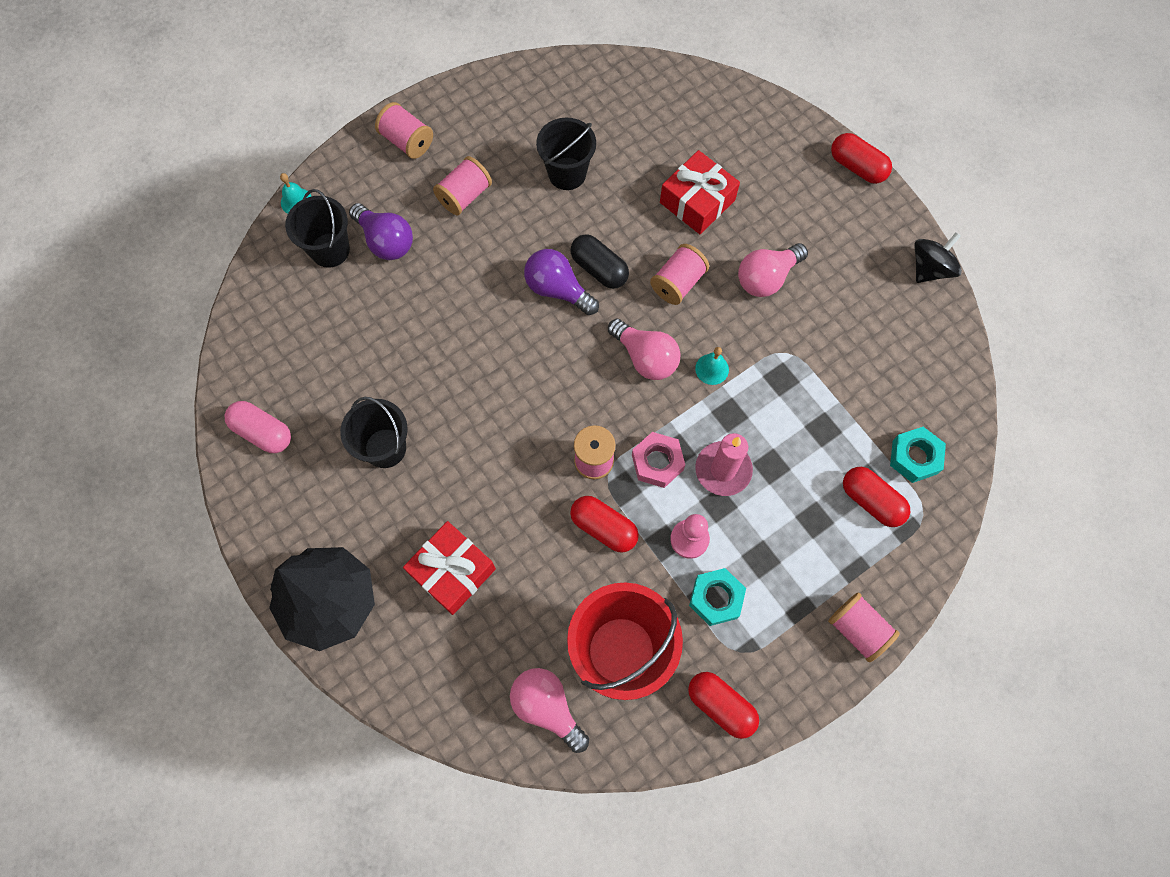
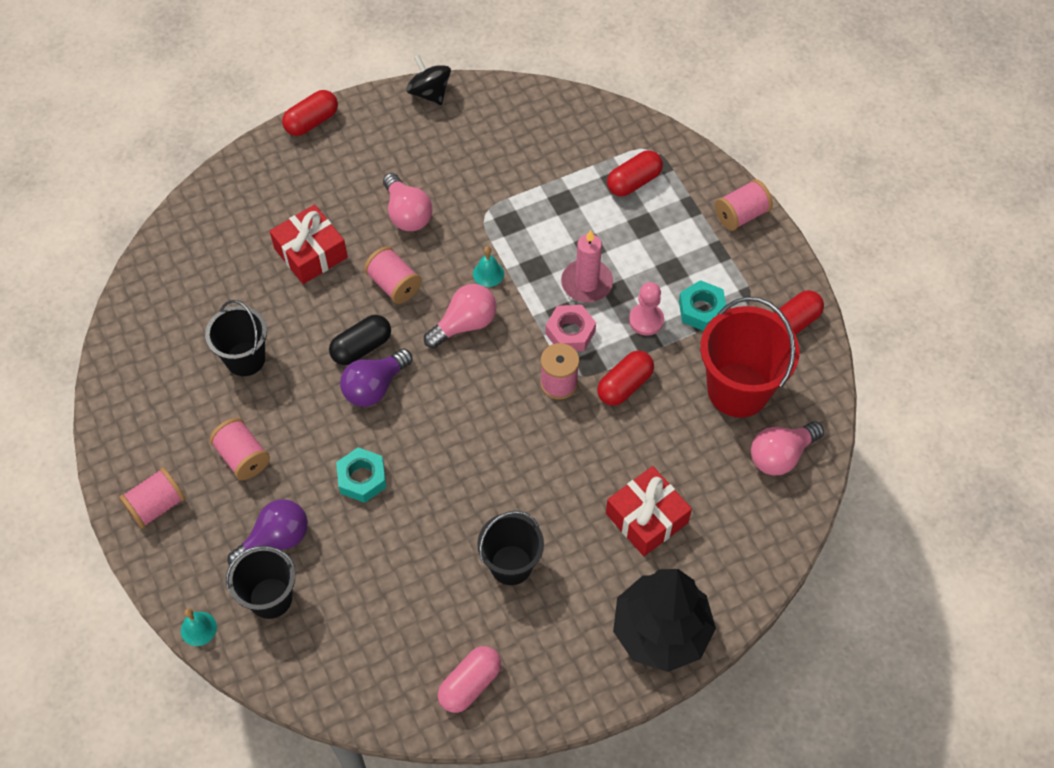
camera: 80 degrees left, 10 degrees down
(914, 457) = (601, 144): turquoise nut -> turquoise nut (362, 478)

